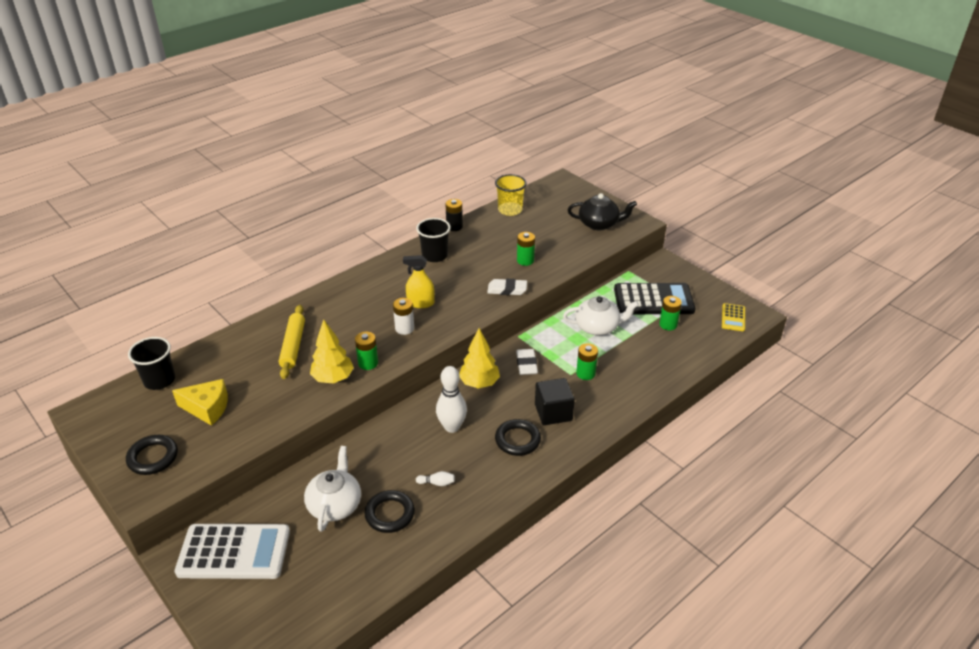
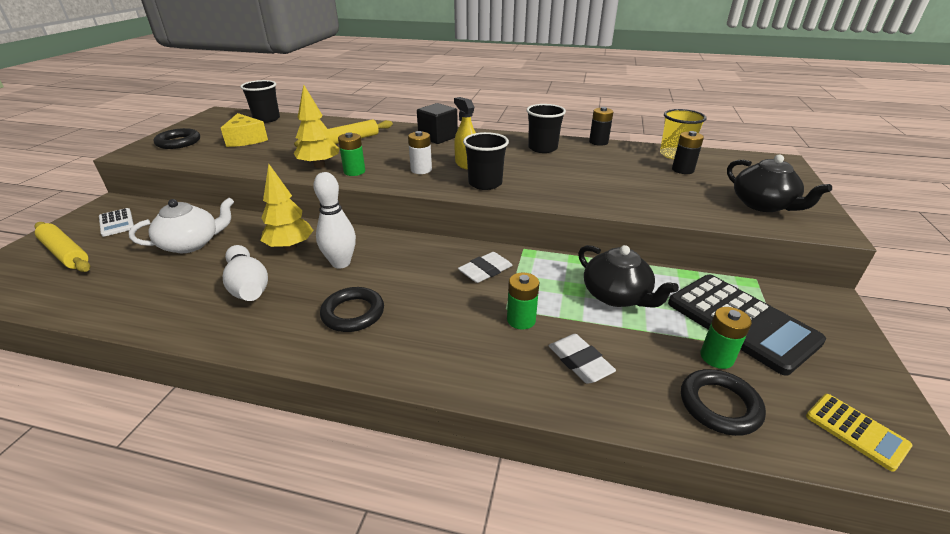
camera: 55 degrees right, 5 degrees down
(234, 552) = (116, 223): white calculator -> white calculator, size x0.49
(265, 592) = (66, 253): none -> yellow rolling pin
(390, 514) = (189, 276): black ring -> black ring (719, 405)
(437, 483) = (248, 286): white bowling pin -> white bowling pin, size x2.20
(461, 309) = (485, 183): none -> black cup
(479, 383) = (422, 254): yellow tree -> yellow tree (290, 247)
(507, 289) = (551, 194): white eraser -> white eraser (580, 362)
(525, 260) = (614, 187): green battery -> none
(532, 221) = (682, 170): none -> black battery
(553, 412) = (424, 321): black cube -> black cube (438, 137)
(598, 327) = (617, 296): white teapot -> black teapot
(733, 318) = (856, 431): yellow calculator -> yellow calculator turned 105 degrees counterclockwise

